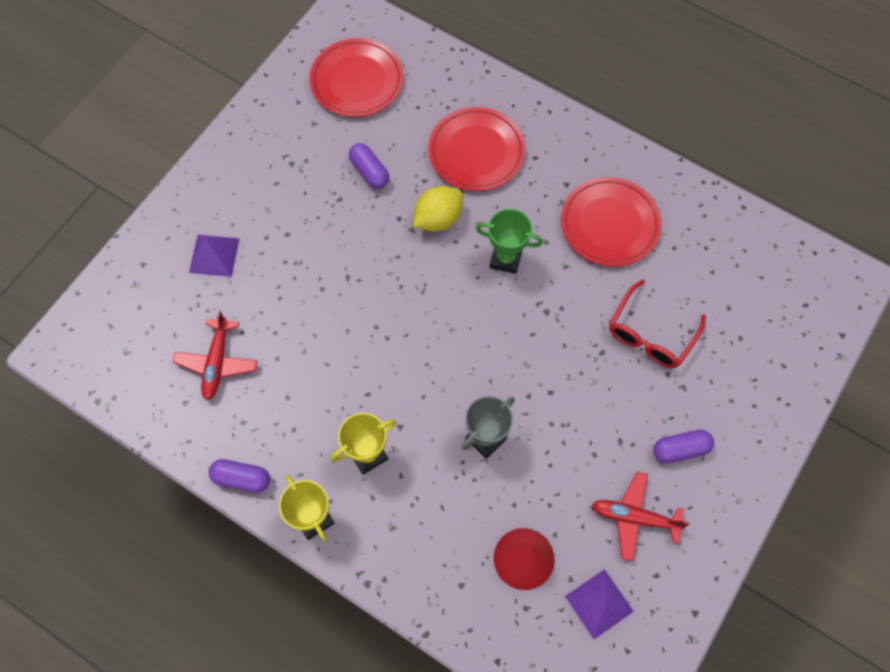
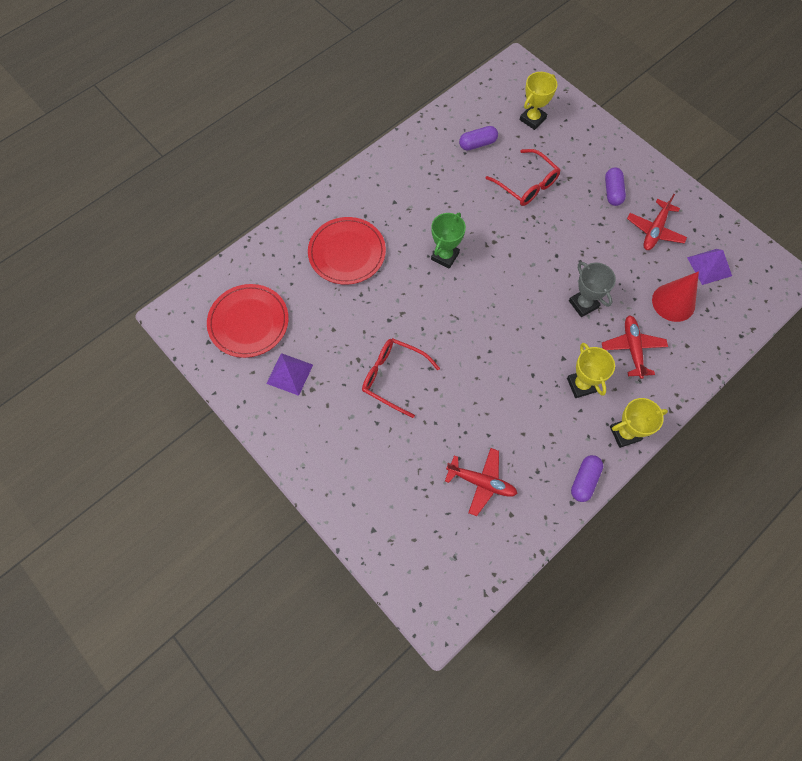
camera: 75 degrees left, 0 degrees up
(214, 255) = (381, 468): purple pyramid -> purple pyramid (290, 374)
(326, 240) = (393, 377): none -> red glasses
(369, 172) = (340, 331): purple capsule -> purple capsule (477, 144)
(437, 512) = (632, 348): none -> red plane
(438, 219) = (398, 293): yellow lemon -> none
(610, 224) = (435, 184): red plate -> none
(766, 321) = (532, 119): none -> yellow trophy

